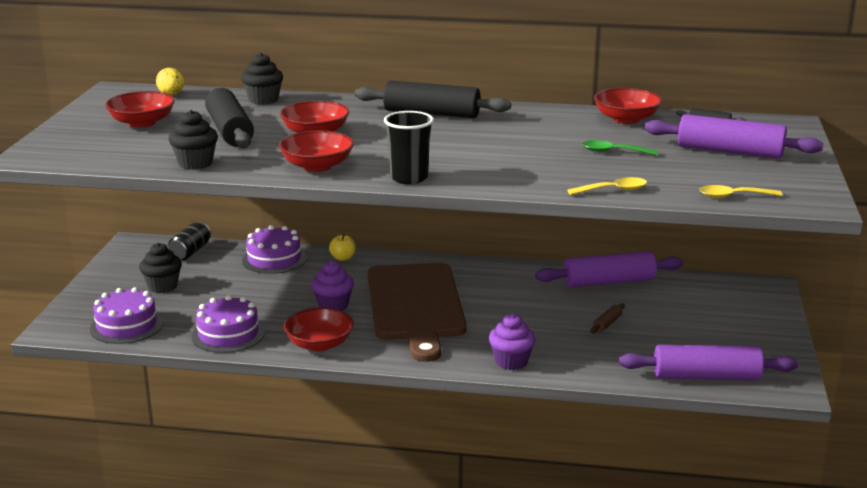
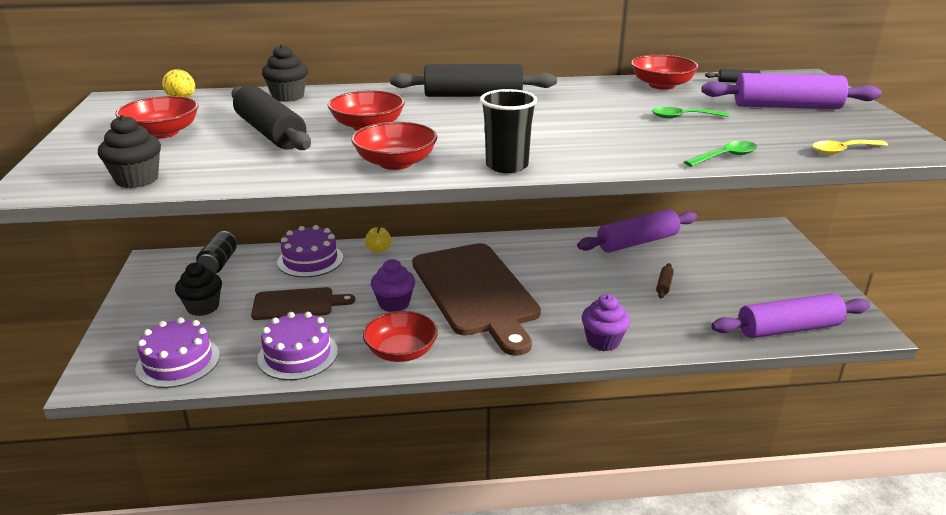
camera: 15 degrees left, 5 degrees up
(195, 163) = (251, 174): black cupcake -> black cupcake (137, 180)
(245, 294) = (297, 304): none -> brown cutting board
(613, 190) = (725, 157): yellow spoon -> green spoon

